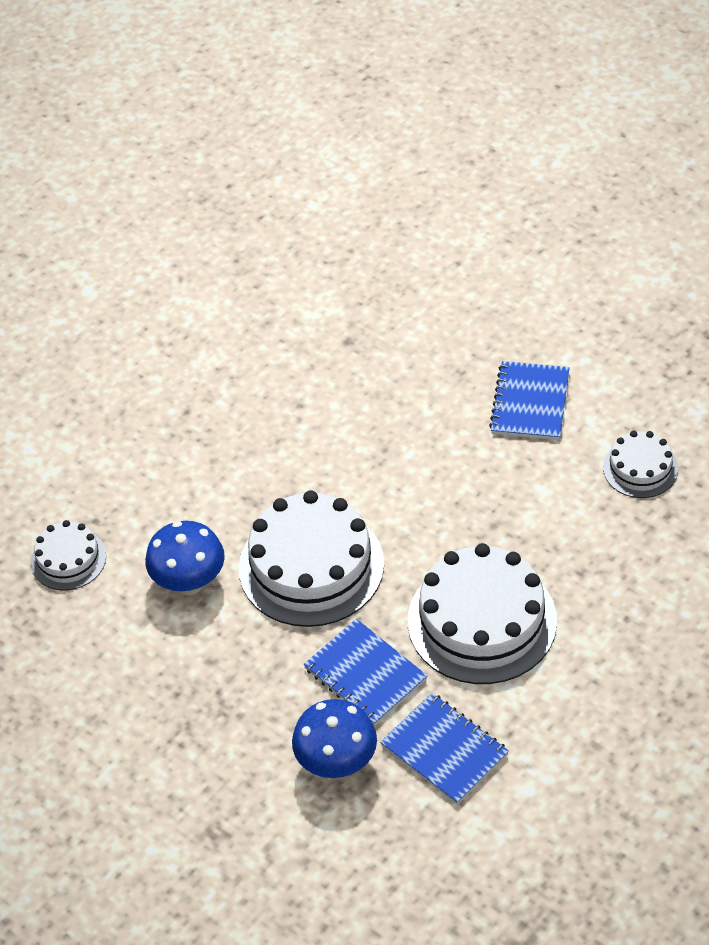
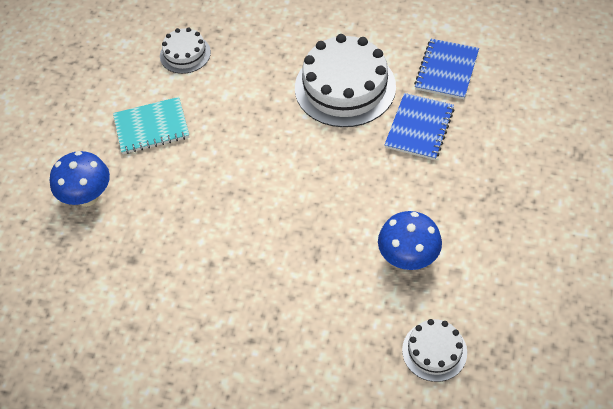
camera: 115 degrees left, 5 degrees up
(311, 566) = (353, 192): white cake -> none
(337, 763) = (490, 116): blue mushroom -> blue mushroom (87, 197)
(530, 403) = (151, 127): blue notebook -> turquoise notebook

